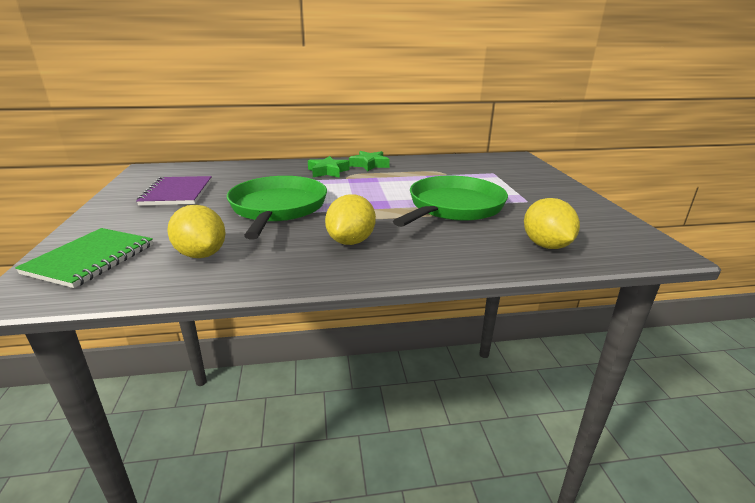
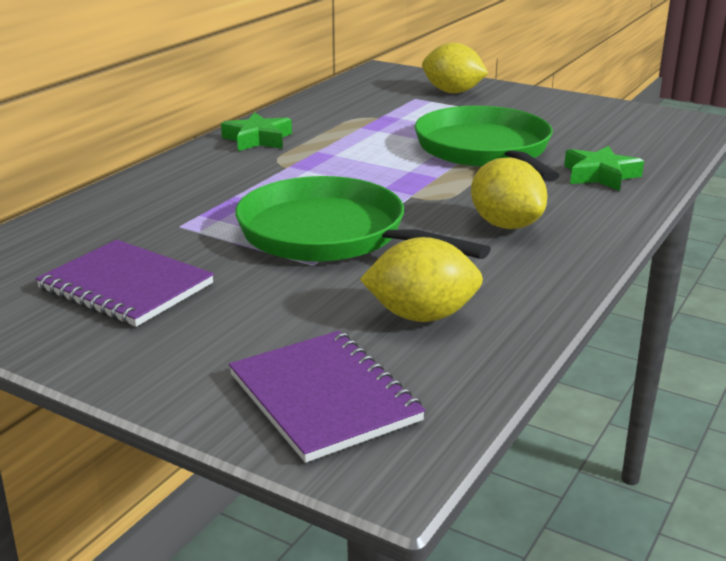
camera: 50 degrees left, 0 degrees up
(90, 259) = (324, 397): green notebook -> purple notebook
(328, 171) = (235, 168): green star -> green star (600, 175)
(546, 245) = (635, 152): yellow lemon -> yellow lemon (452, 92)

